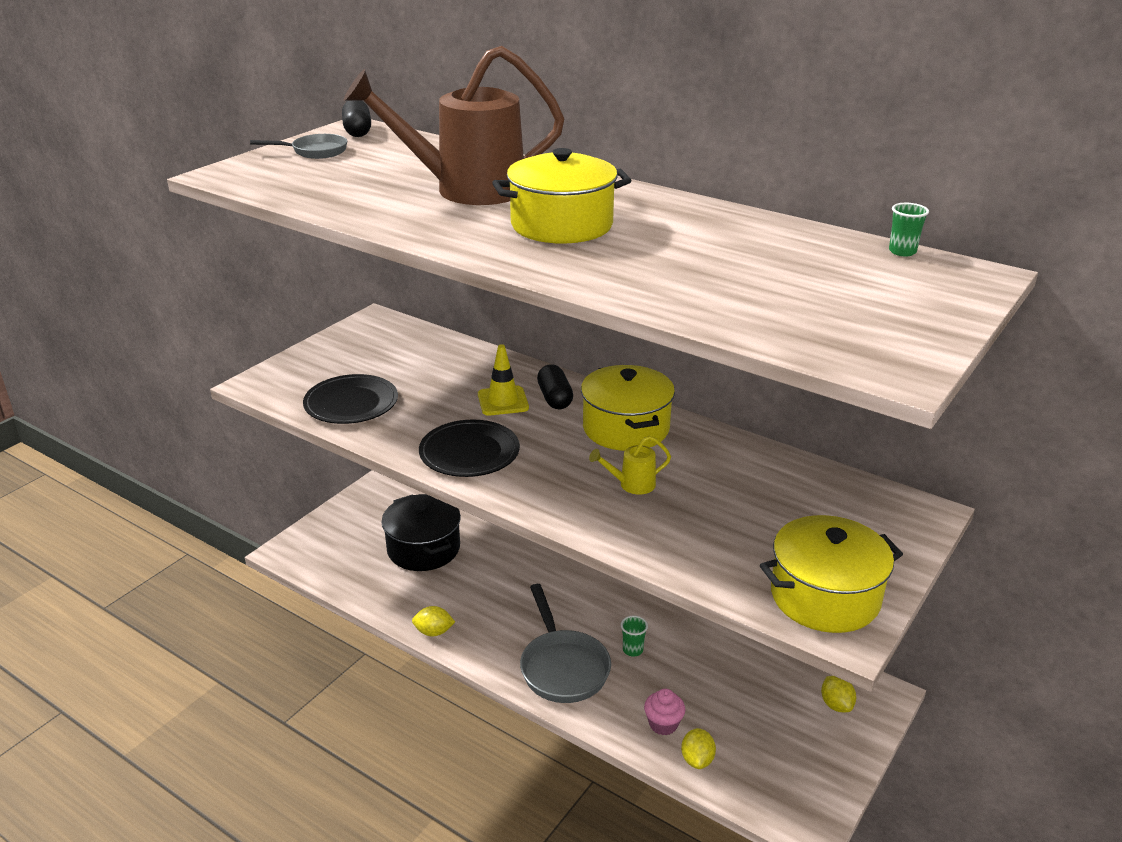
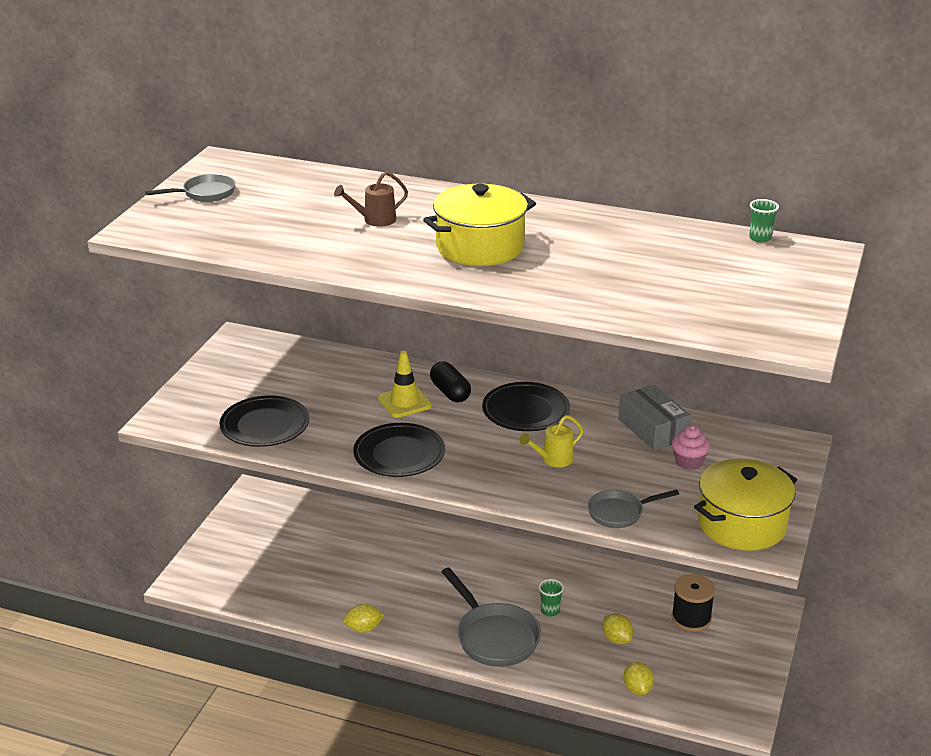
camera: 15 degrees left, 0 degrees up
(357, 131) = (227, 165): black capsule -> none
(423, 549) = (318, 556): black pot -> none
(466, 190) = (374, 220): brown watering can -> brown watering can, size x0.41
(626, 428) = (525, 410): yellow pot -> black plate
(663, 724) = (599, 667): pink cupcake -> pink cupcake (689, 462)
(681, 557) = (619, 513): none -> grey pan
(759, 469) = (652, 429): none -> grey box
(785, 689) = (691, 618): none -> black spool
(836, 705) = (736, 623): yellow lemon -> yellow lemon (616, 639)

